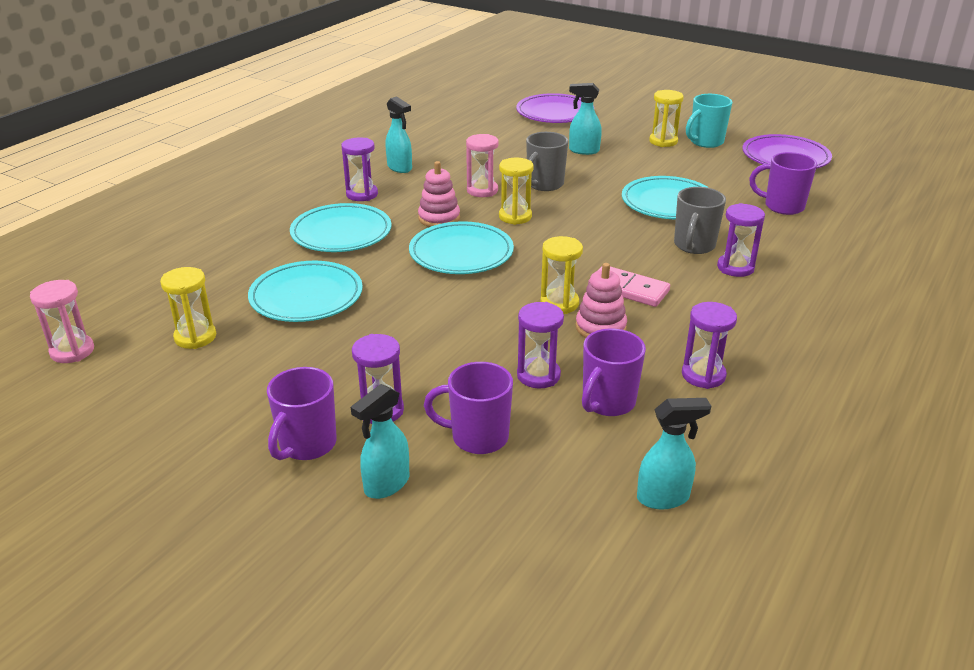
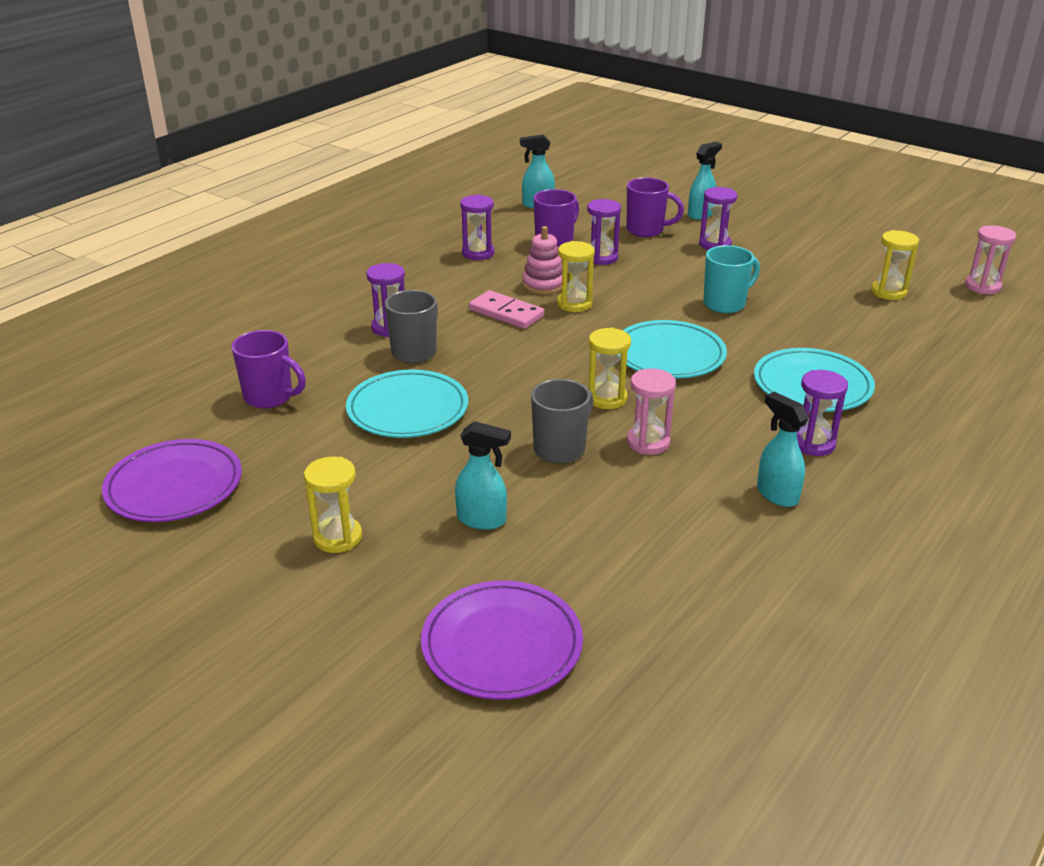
camera: 175 degrees left, 0 degrees up
(306, 296) = (812, 319): turquoise plate -> none
(306, 445) = (758, 231): purple mug -> none
(439, 218) = (700, 400): pink stacking toy -> none
(705, 142) = (268, 531): turquoise mug -> turquoise mug (725, 304)

